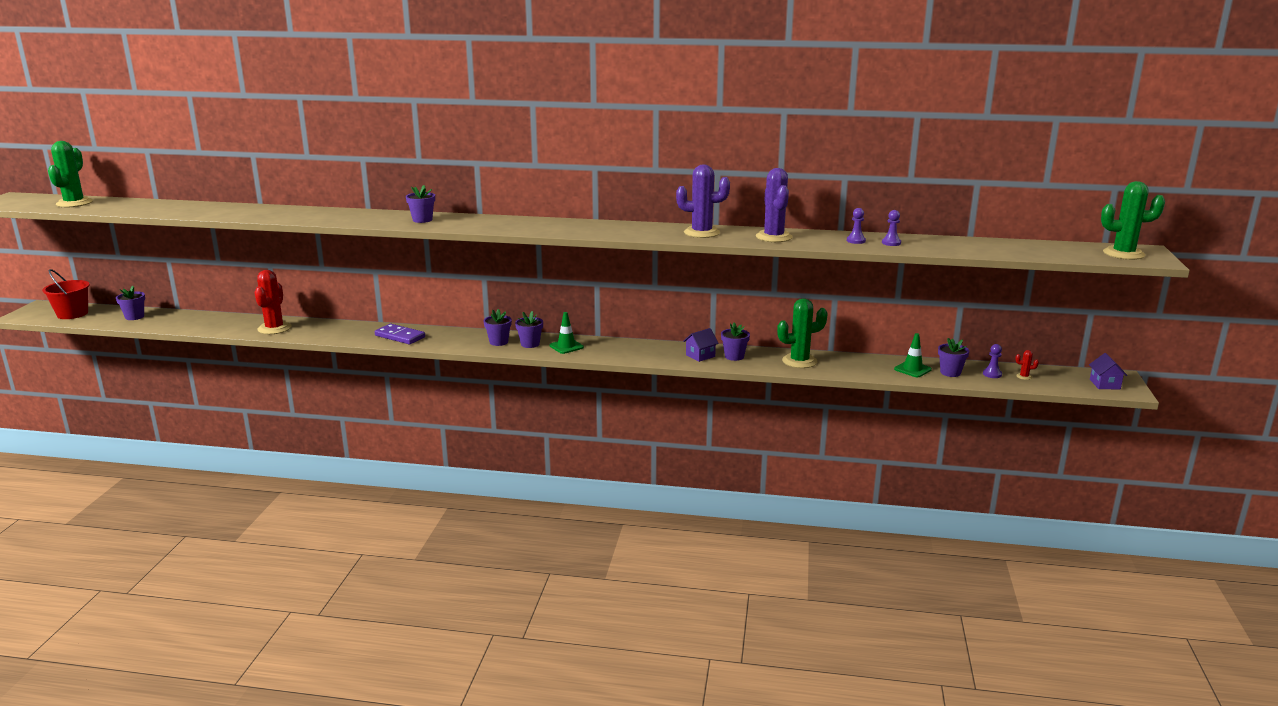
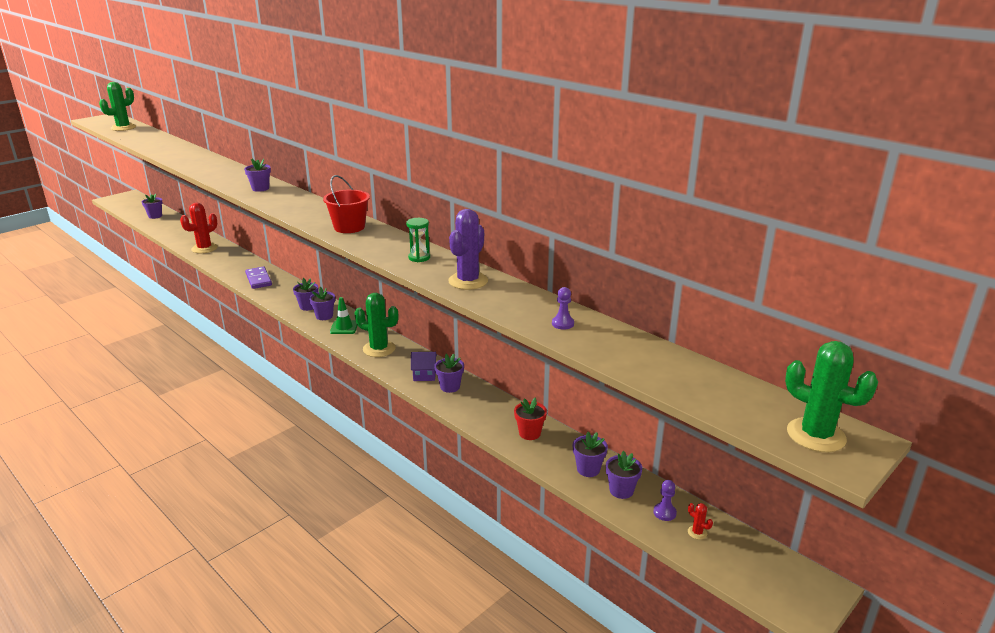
camera: 35 degrees right, 5 degrees up
(72, 314) = (132, 205): red bucket -> red bucket (349, 227)
(701, 233) = (419, 257): purple cactus -> green hourglass
(799, 361) = (496, 414): green cactus -> green cactus (379, 349)
(841, 364) = (529, 433): none -> red flower pot
(856, 241) = (533, 309): purple pawn -> none
(912, 369) = (588, 469): green traffic cone -> purple flower pot
(1104, 384) = (784, 589): purple house -> none

